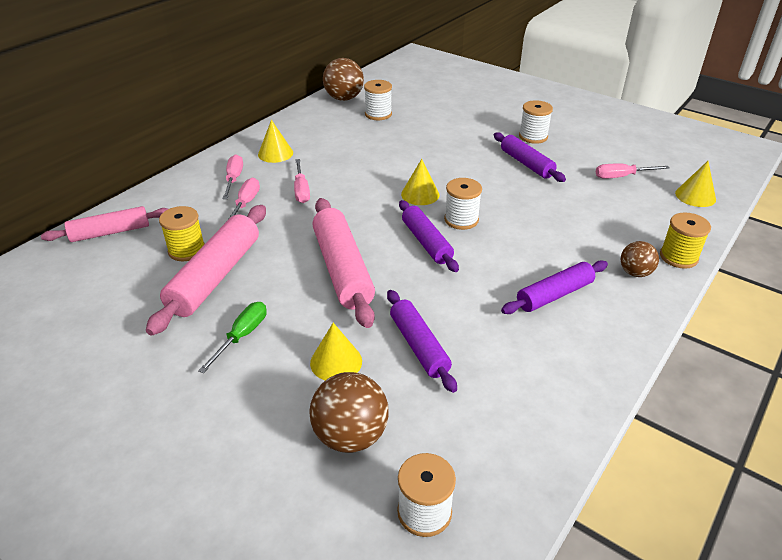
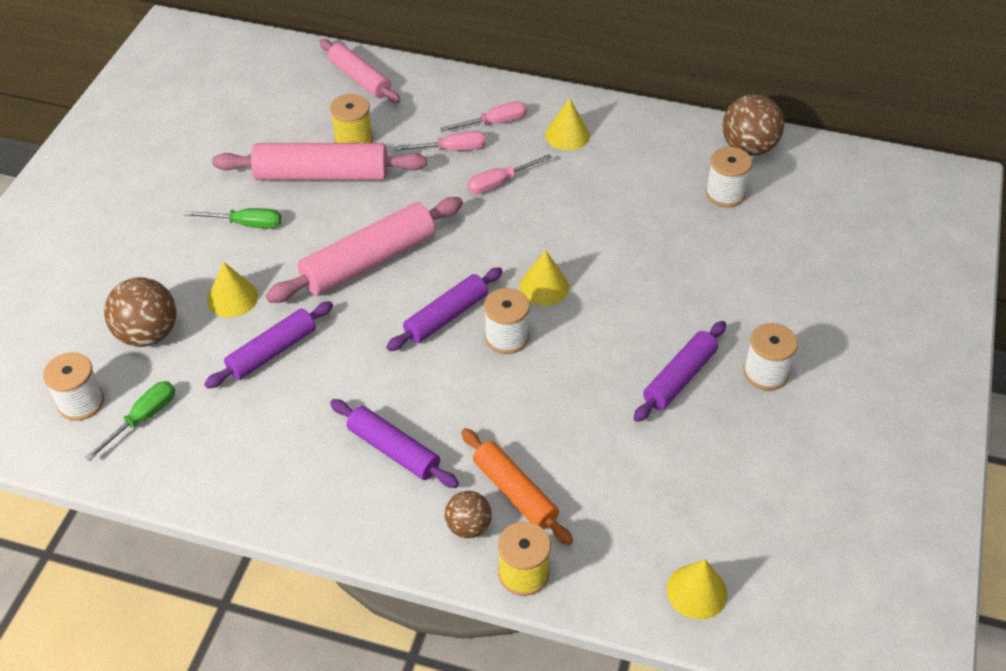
camera: 70 degrees right, 10 degrees up
(467, 457) = (143, 418): none -> green screwdriver
(607, 246) = (515, 492): none -> orange rolling pin
(622, 176) = (705, 494): pink screwdriver -> none

